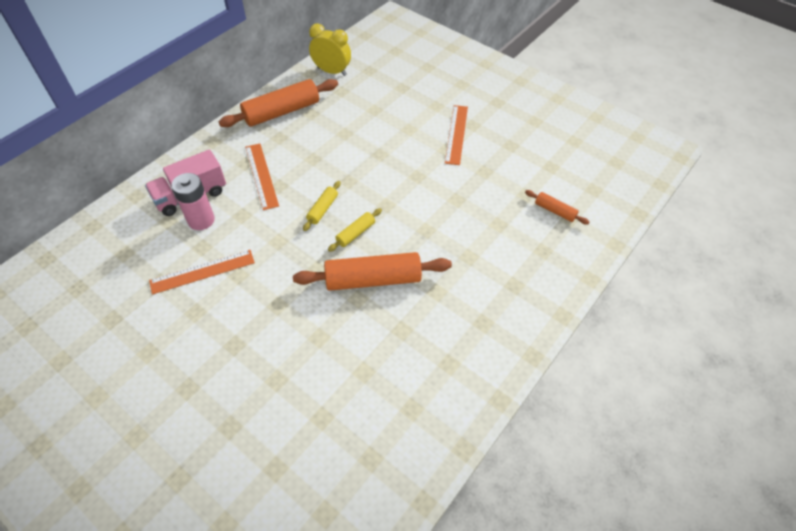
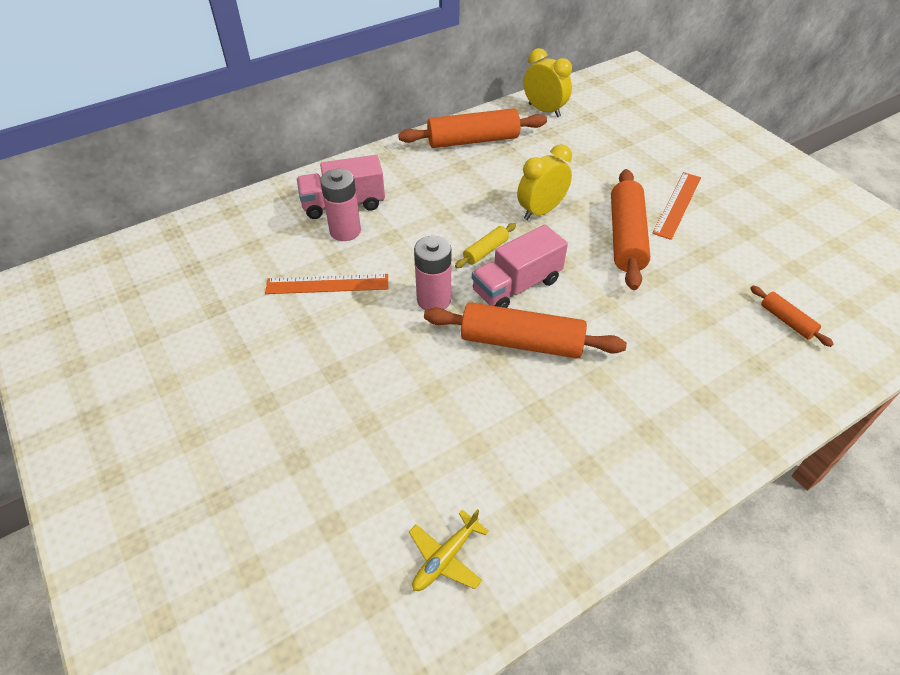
camera: 20 degrees right, 5 degrees down
(261, 175) = (427, 200): orange ruler -> none
(294, 262) = (434, 300): none -> pink battery
(355, 164) = (541, 211): none -> yellow clock
(355, 233) = (516, 286): yellow rolling pin -> pink truck
(368, 464) = (446, 557): none -> yellow plane
(426, 171) = (626, 237): none -> orange rolling pin

